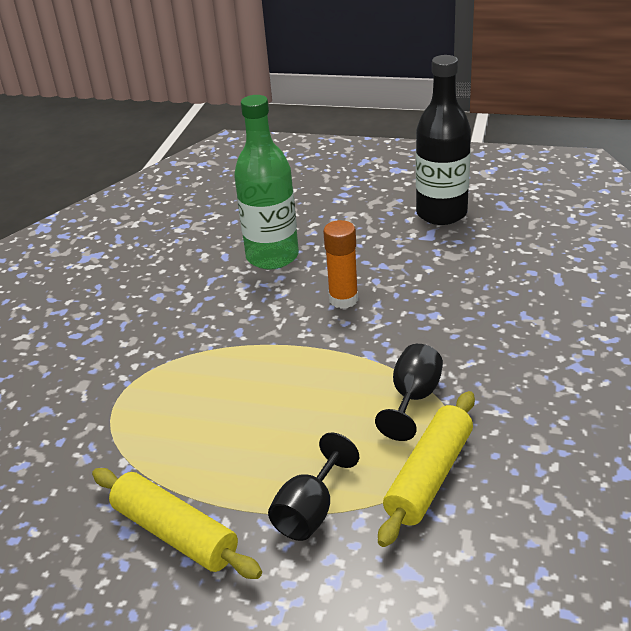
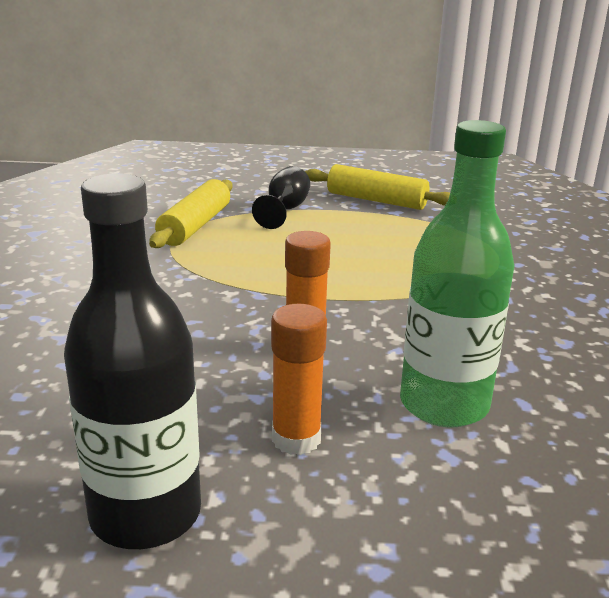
camera: 165 degrees right, 10 degrees down
(364, 241) = (296, 439): none -> orange glue stick
(413, 398) = (208, 264): black goblet -> none

